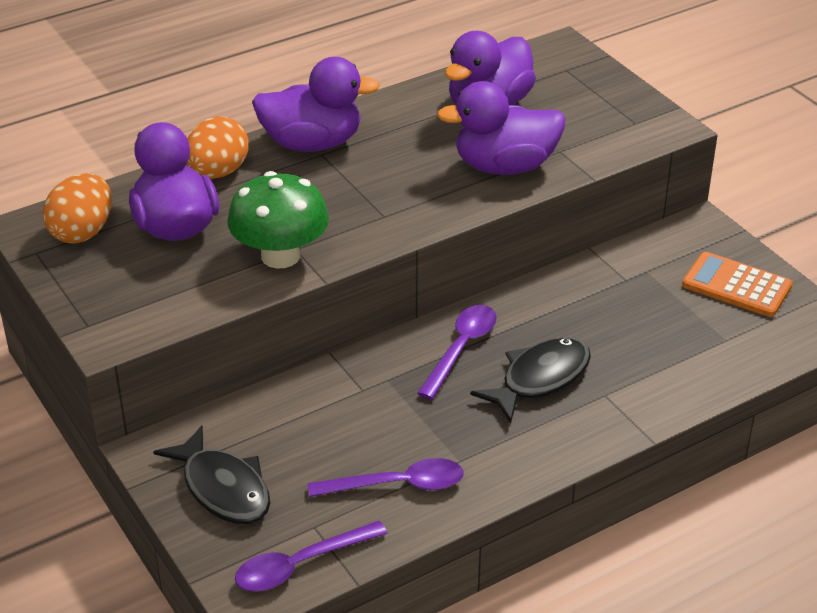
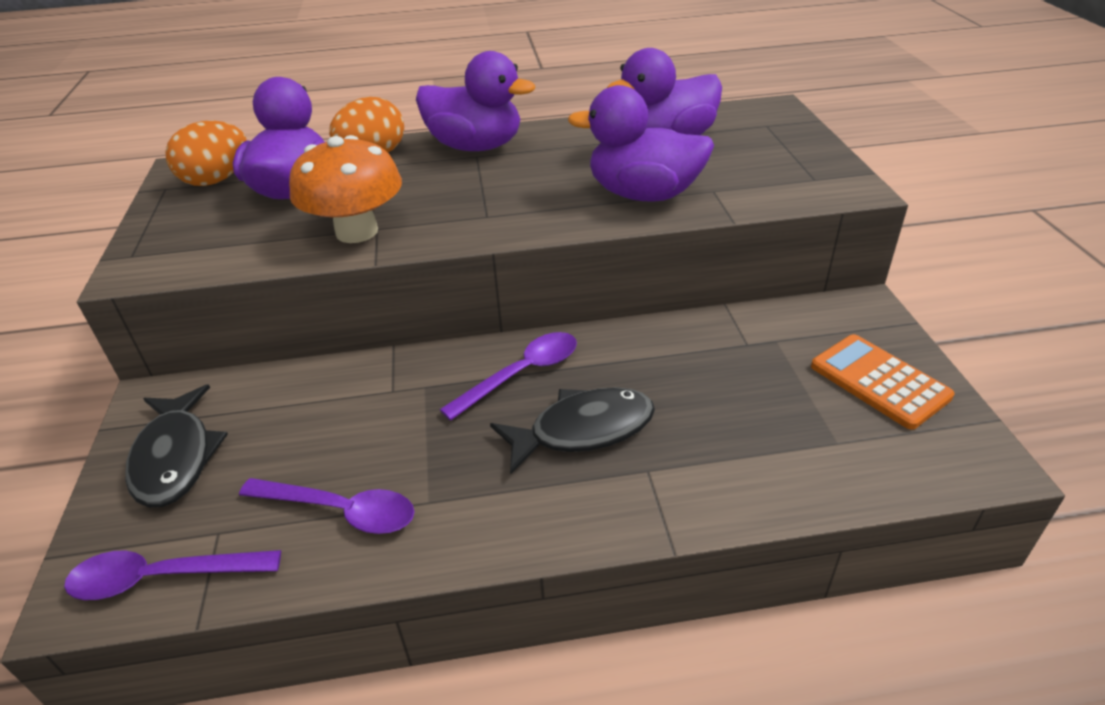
camera: 25 degrees right, 0 degrees up
(280, 256) = (357, 231): green mushroom -> orange mushroom

